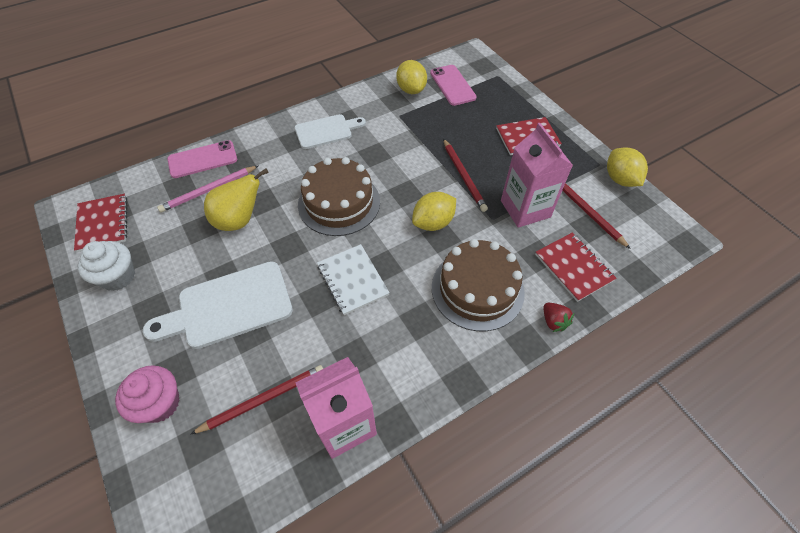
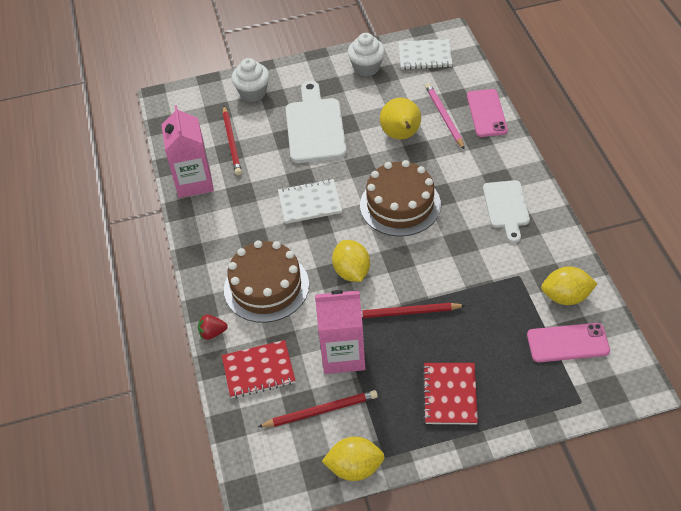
camera: 110 degrees right, 5 degrees down
(103, 223) = (425, 56): red notebook -> white notebook
(160, 403) = (253, 93): pink cupcake -> white cupcake

